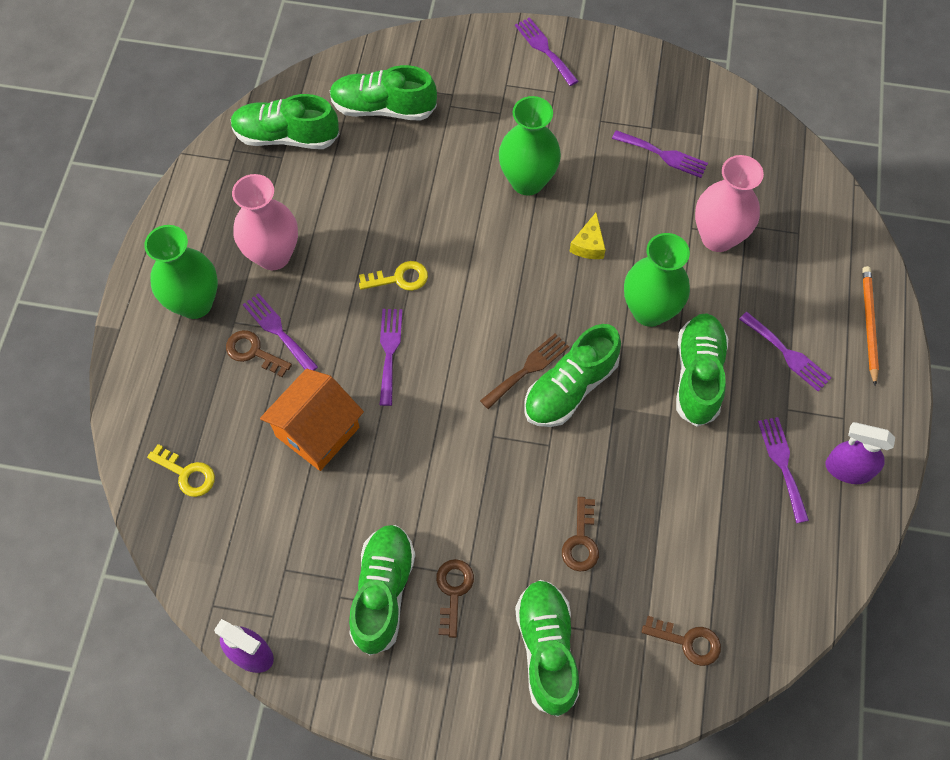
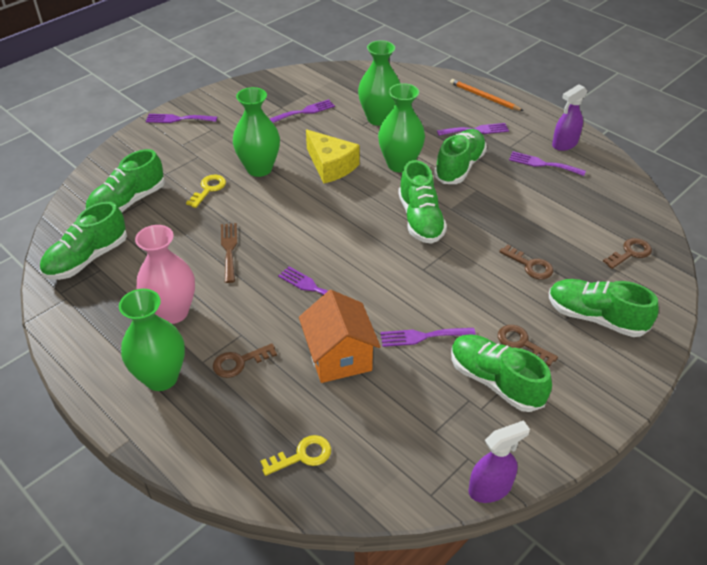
camera: 55 degrees left, 20 degrees down
(278, 331) = (236, 339): purple fork -> purple fork (422, 336)
(399, 278) = (264, 257): yellow key -> yellow key (208, 189)
(527, 369) = (390, 231): brown fork -> brown fork (229, 249)
(588, 245) = (331, 166): yellow cheese -> yellow cheese, size x1.82
(698, 375) = (459, 167): green shoe -> green shoe turned 75 degrees clockwise
(718, 237) = (379, 119): pink vase -> green vase

